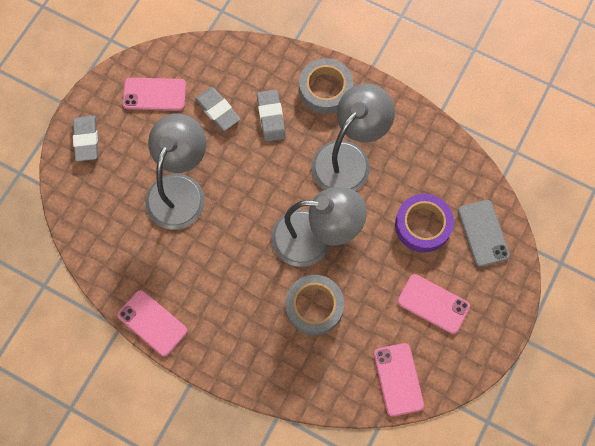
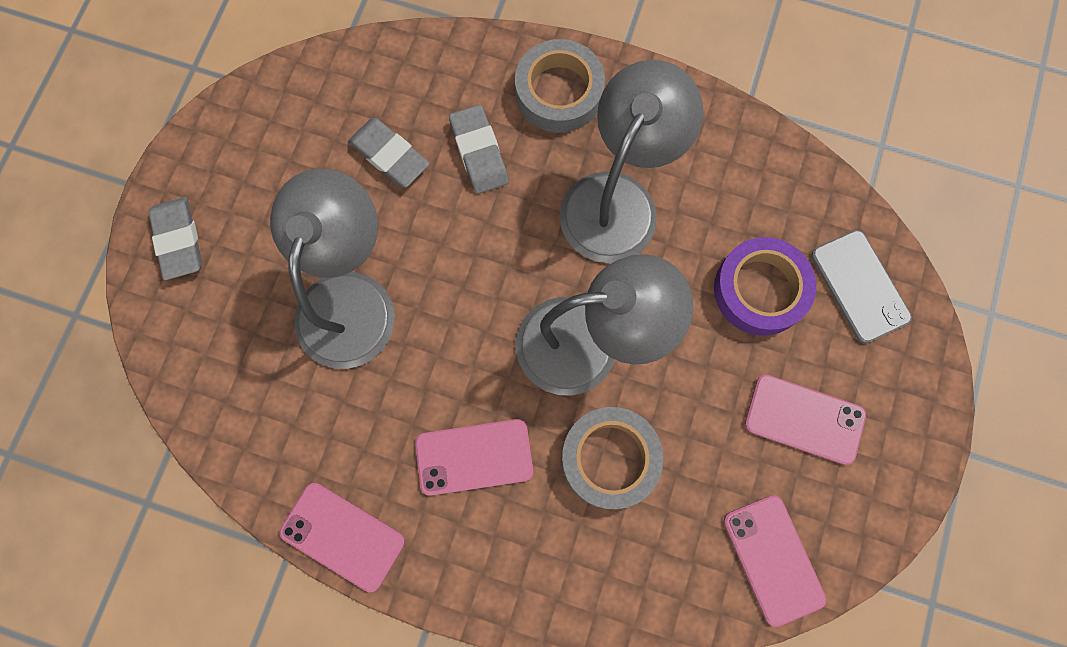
camera: 10 degrees left, 5 degrees up
(154, 94) = (280, 145): pink phone -> pink phone (474, 457)

